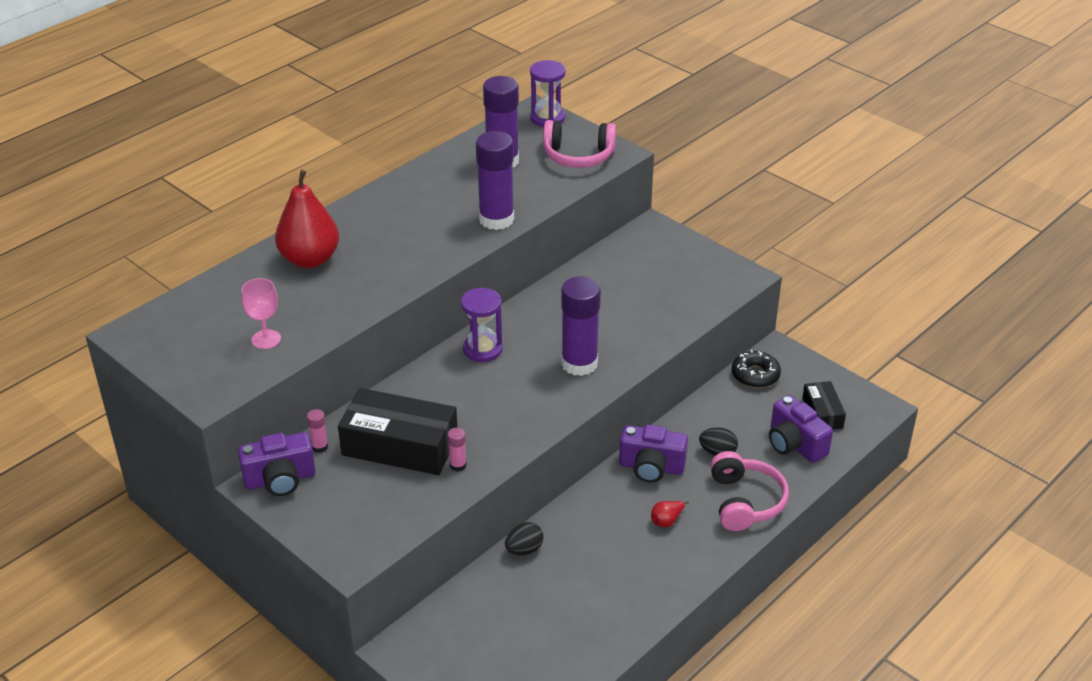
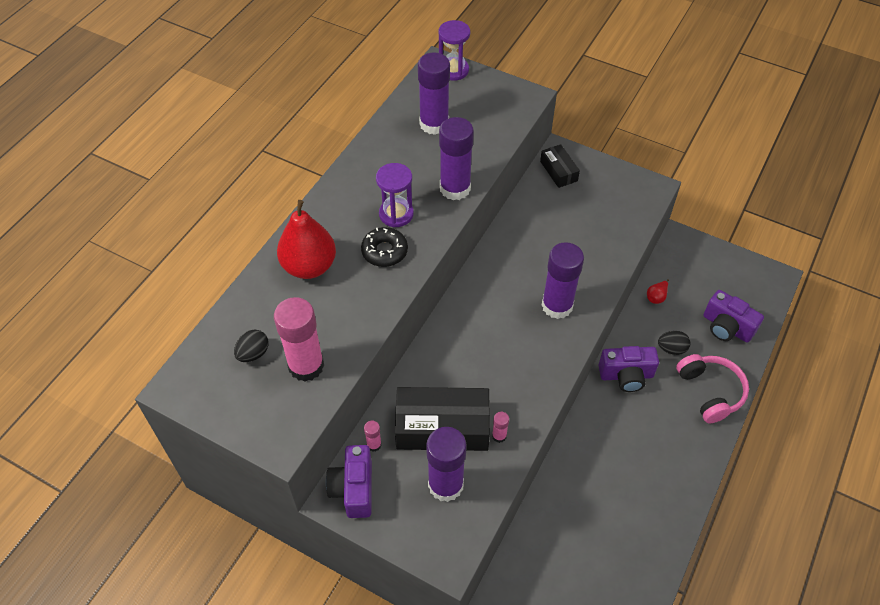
camera: 15 degrees left, 15 degrees up
(266, 339) = (306, 366): pink goblet -> pink glue stick
(280, 479) = (353, 489): purple camera -> purple camera turned 120 degrees clockwise
(379, 496) = (445, 485): none -> purple glue stick
(482, 349) = (472, 309): purple hourglass -> purple hourglass (396, 214)
(524, 550) = (558, 482): black egg -> black egg (253, 353)
(578, 156) = (496, 106): pink headphones -> none
(667, 521) = (658, 425): red pear -> red pear (656, 297)
(755, 375) = (671, 266): black donut -> black donut (384, 251)
(822, 413) = (735, 292): black box -> black box (558, 171)

